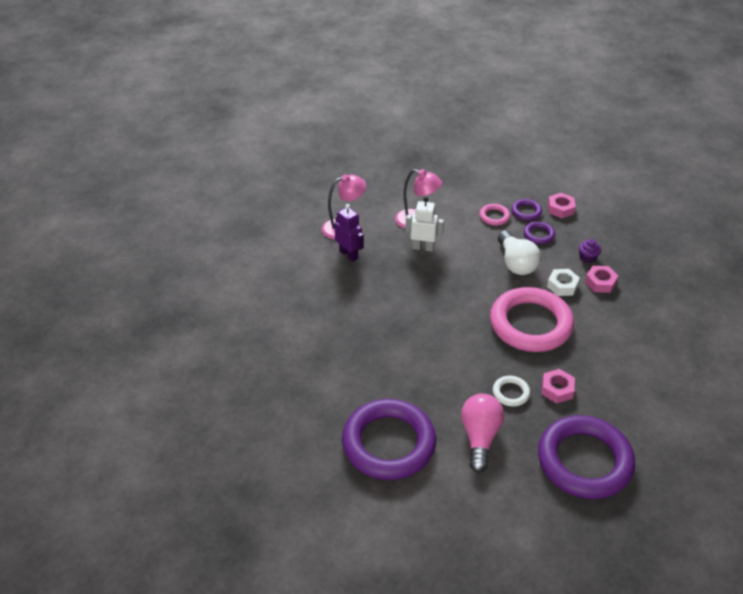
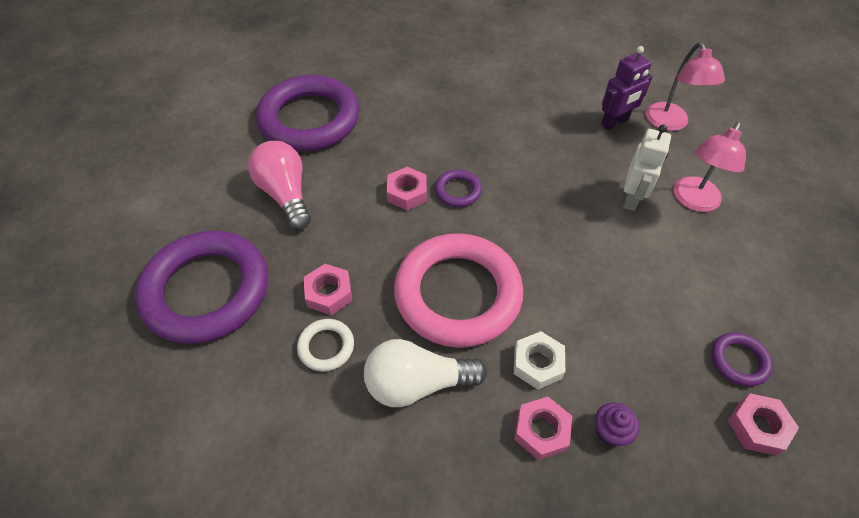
camera: 100 degrees right, 10 degrees up
(454, 362) = (407, 193): none -> pink nut
(480, 437) = (286, 194): pink light bulb -> pink light bulb turned 135 degrees counterclockwise
(494, 216) = (717, 306): pink ring -> none
(510, 393) = (340, 239): white ring -> white ring (326, 347)
(516, 263) = (596, 309): white light bulb -> white light bulb (417, 383)
(538, 235) = (672, 364): purple ring -> purple ring (458, 191)

